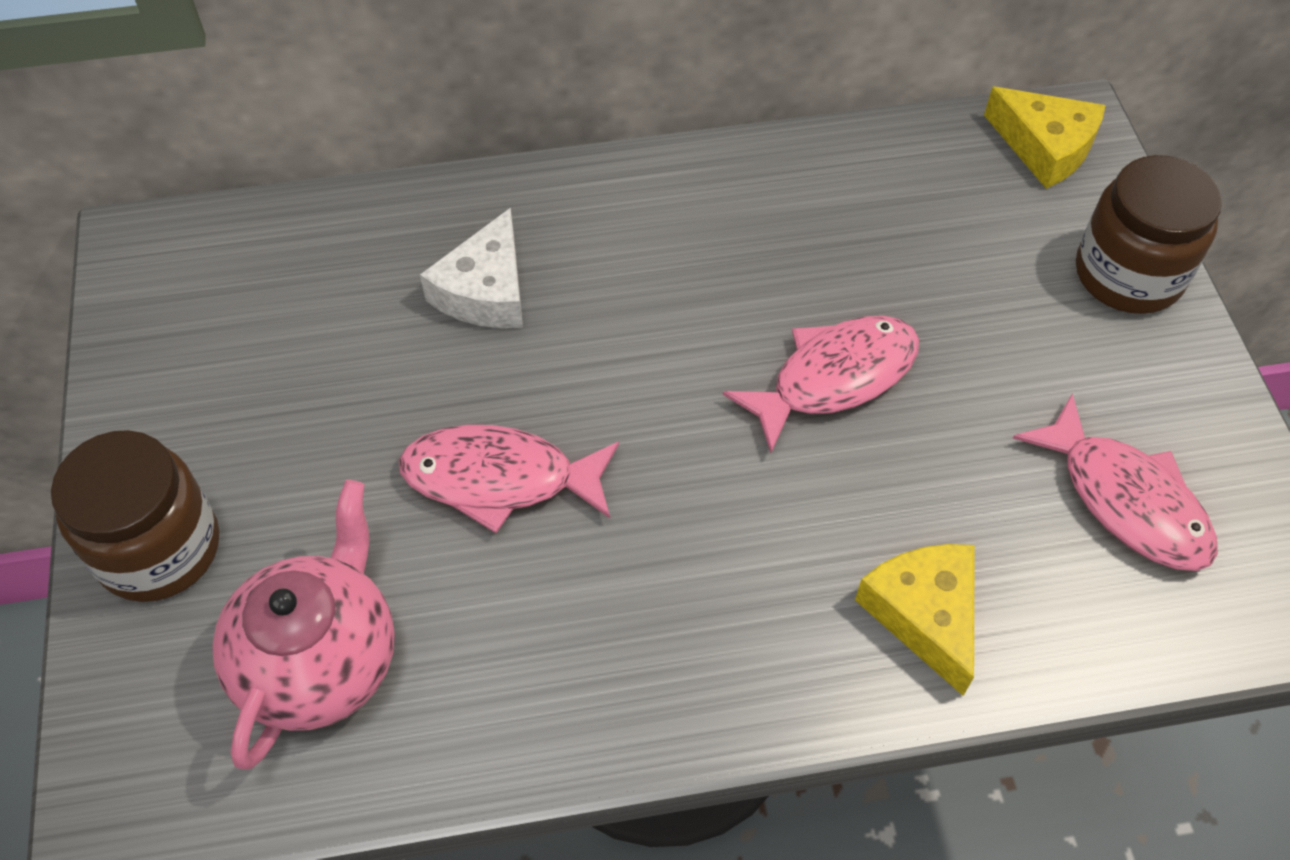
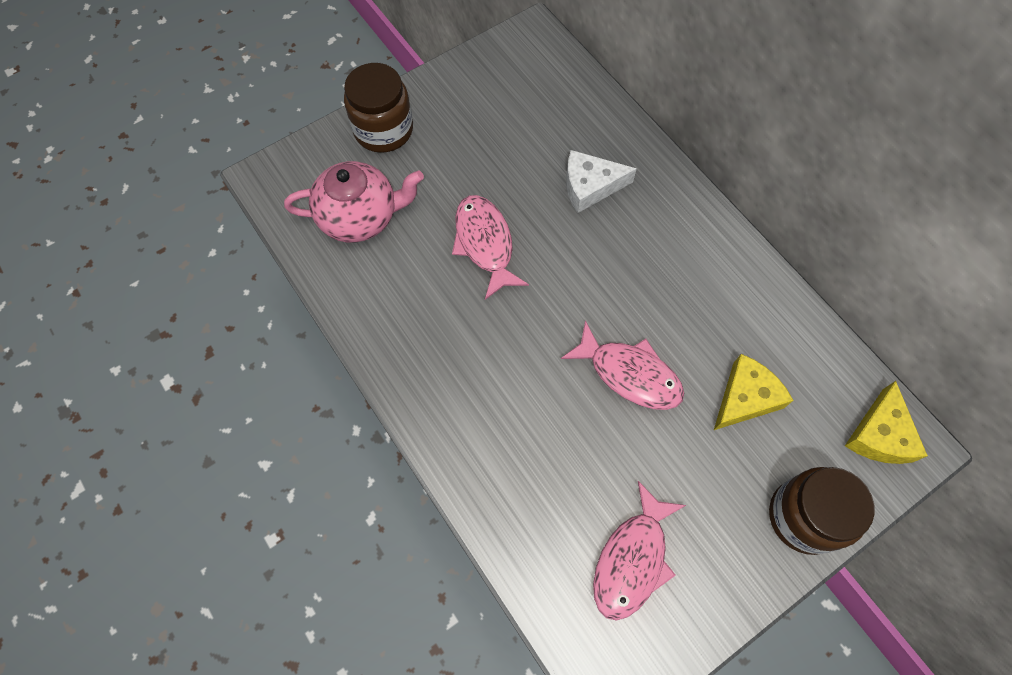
camera: 65 degrees right, 10 degrees up
(924, 614) = (506, 471): yellow cheese -> yellow cheese (745, 398)

